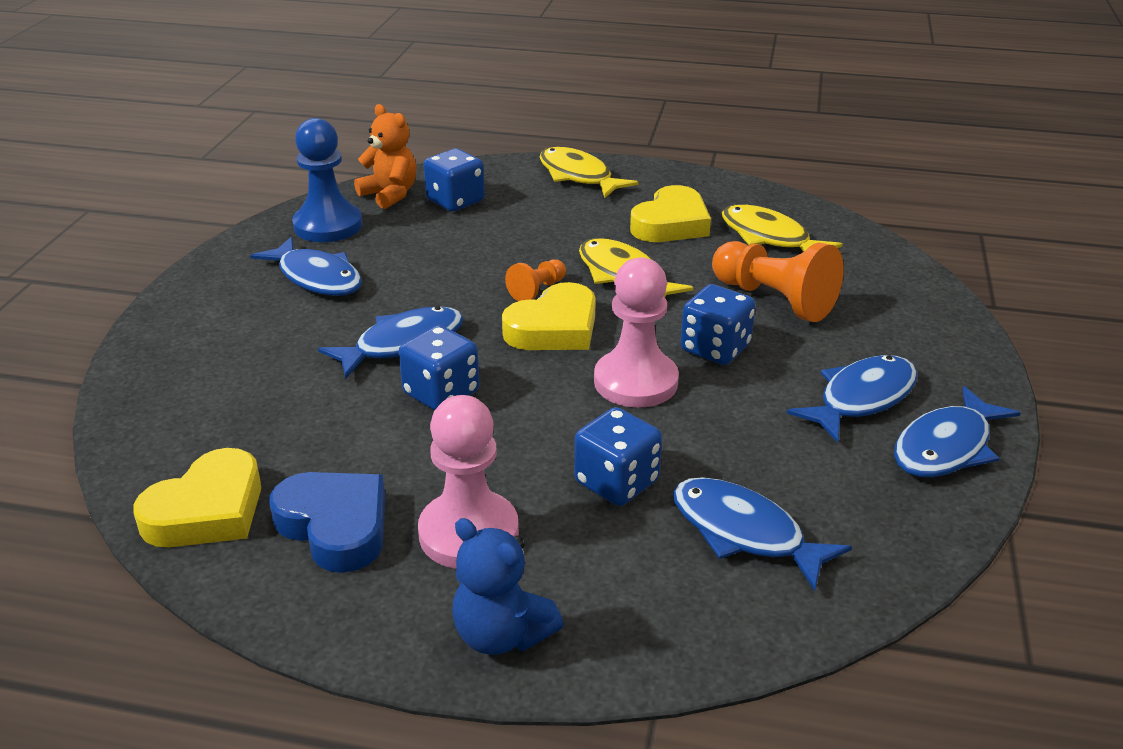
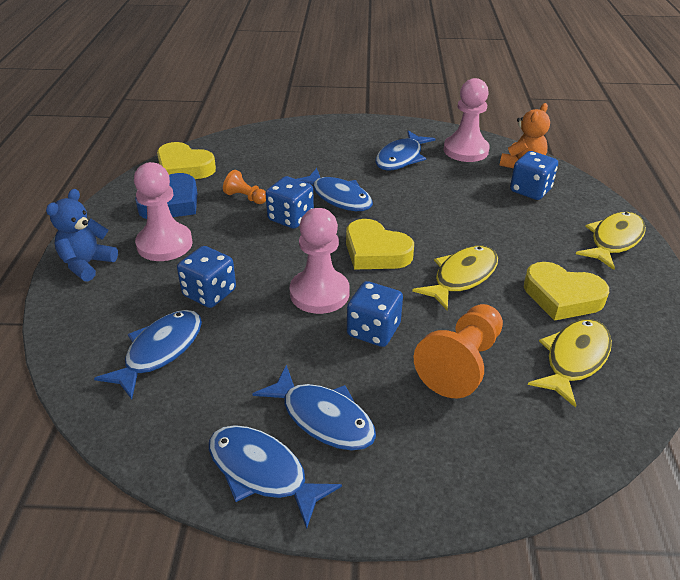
camera: 80 degrees right, 5 degrees up
(328, 225) = (465, 150): blue pawn -> pink pawn
(537, 290) = (422, 239): orange pawn -> orange pawn (245, 197)

